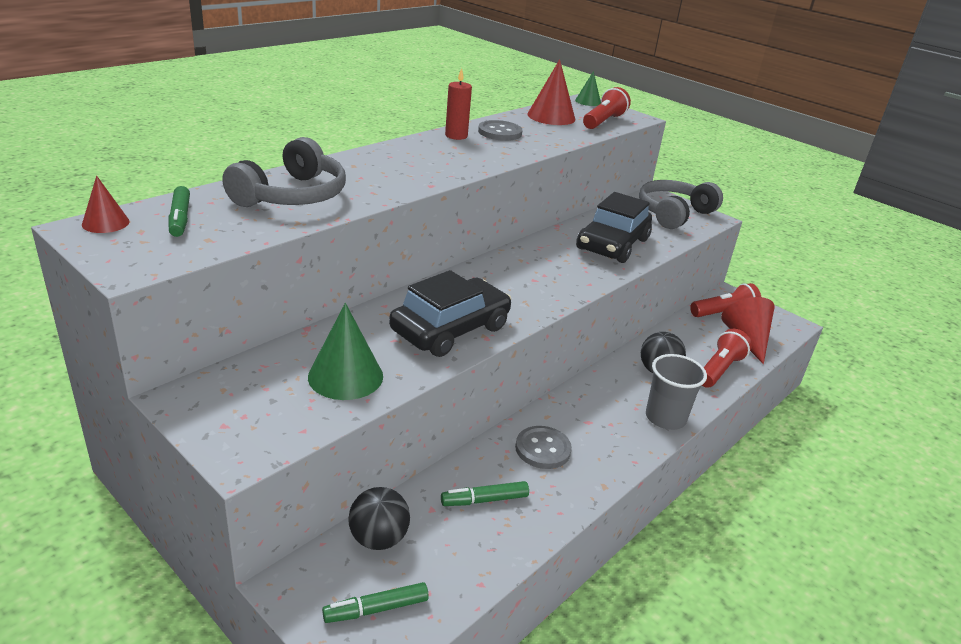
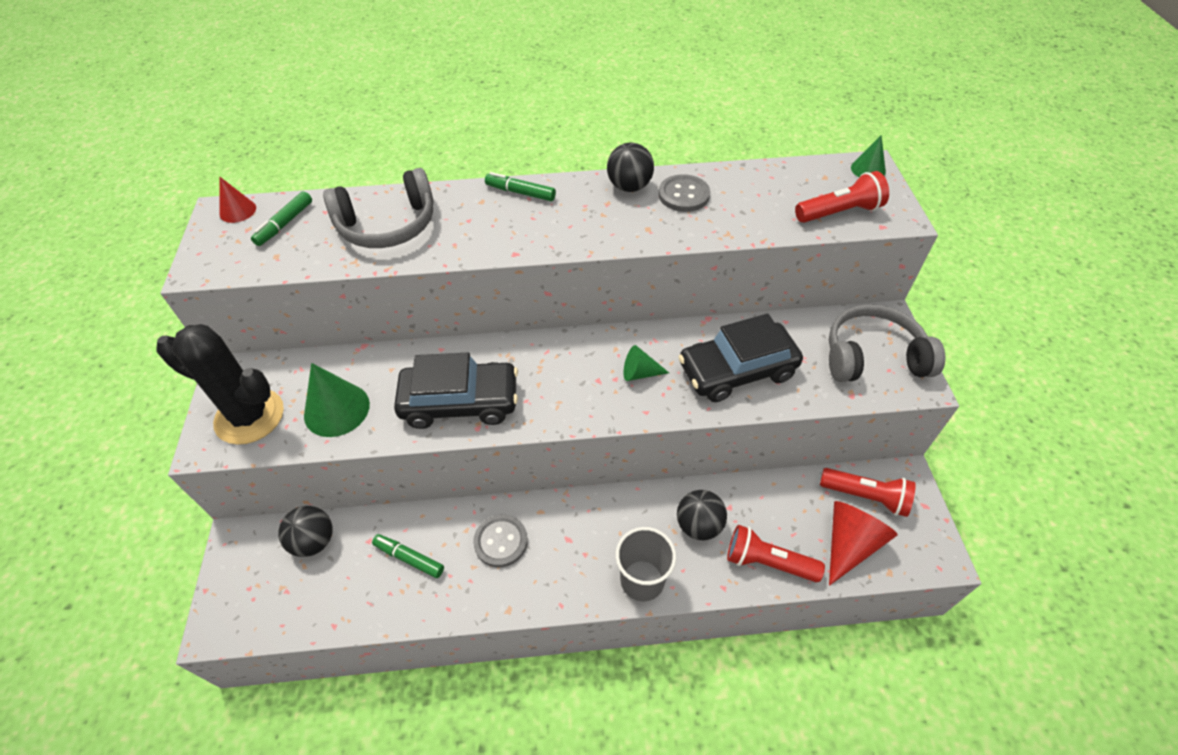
camera: 45 degrees right, 20 degrees up
(259, 417) = (249, 416): none -> black cactus
(376, 609) = (259, 595): green marker -> green marker (520, 192)
(456, 136) = (629, 187): red candle -> black ball
(551, 116) = (781, 184): red cone -> none
(556, 266) = (640, 373): none -> green cone
(719, 370) = (767, 562): red flashlight -> red flashlight turned 150 degrees counterclockwise

